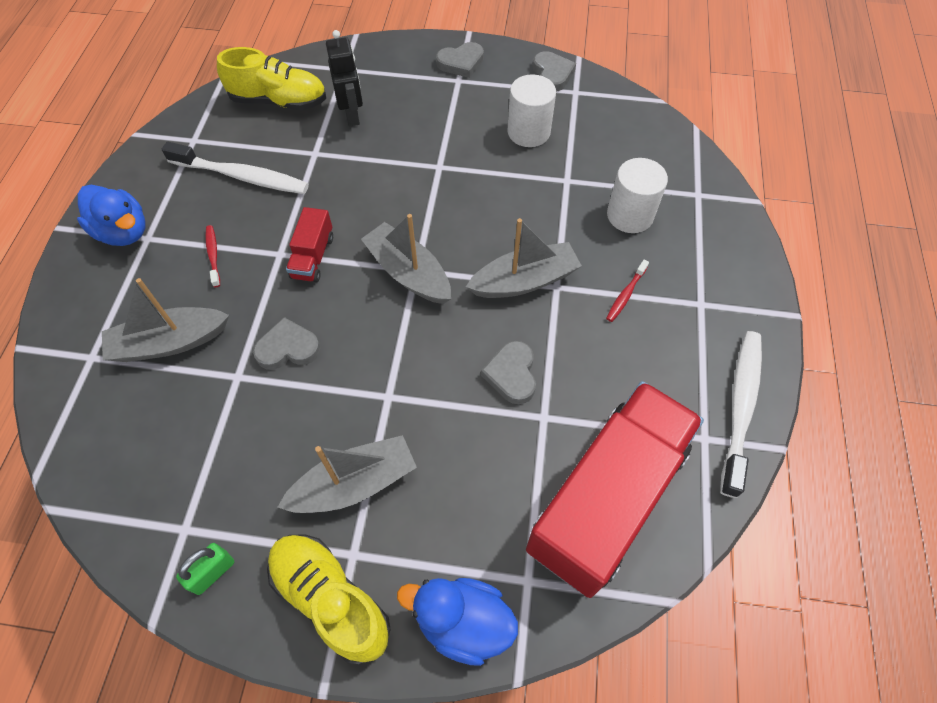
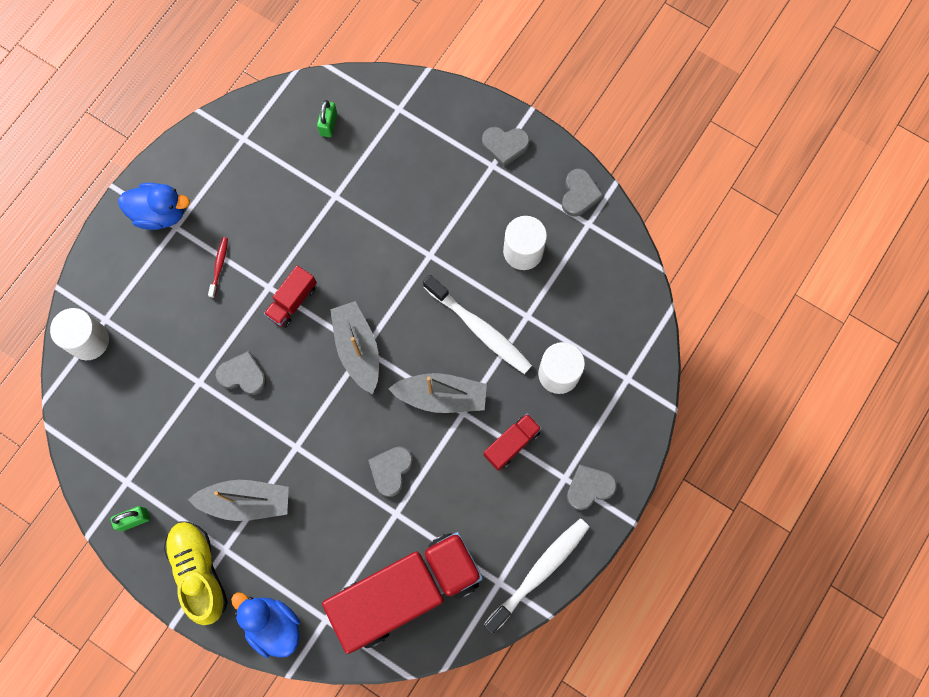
camera: 25 degrees right, 15 degrees up
(76, 387) = (89, 340): none -> white cylinder
(123, 232) = (160, 213): blue duck -> blue duck turned 60 degrees counterclockwise
(169, 342) = (162, 332): grey boat -> none
(242, 176) = (268, 196): white toothbrush -> white toothbrush (479, 329)
(279, 101) = (328, 124): yellow shoe -> green padlock
(352, 115) = (383, 167): black robot -> none
(625, 295) = (511, 444): red toothbrush -> red truck
(731, 302) = (589, 487): none -> grey heart

